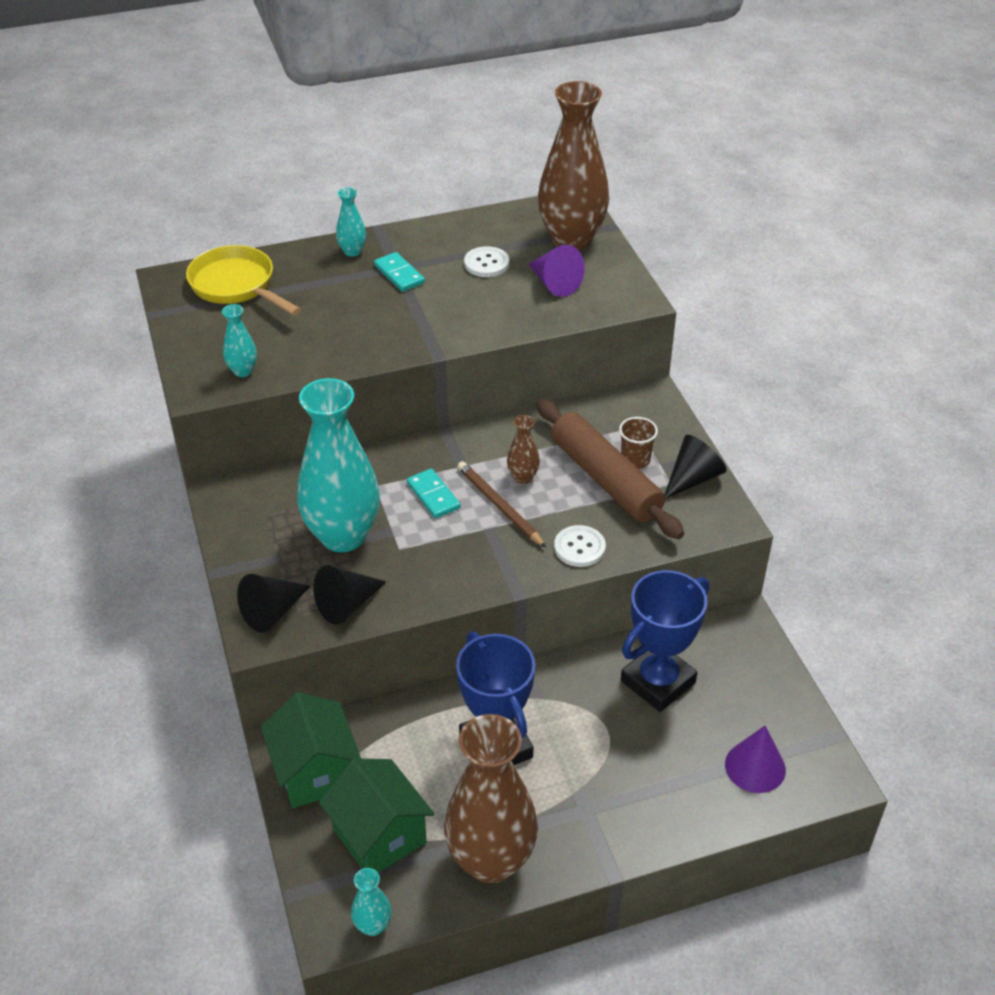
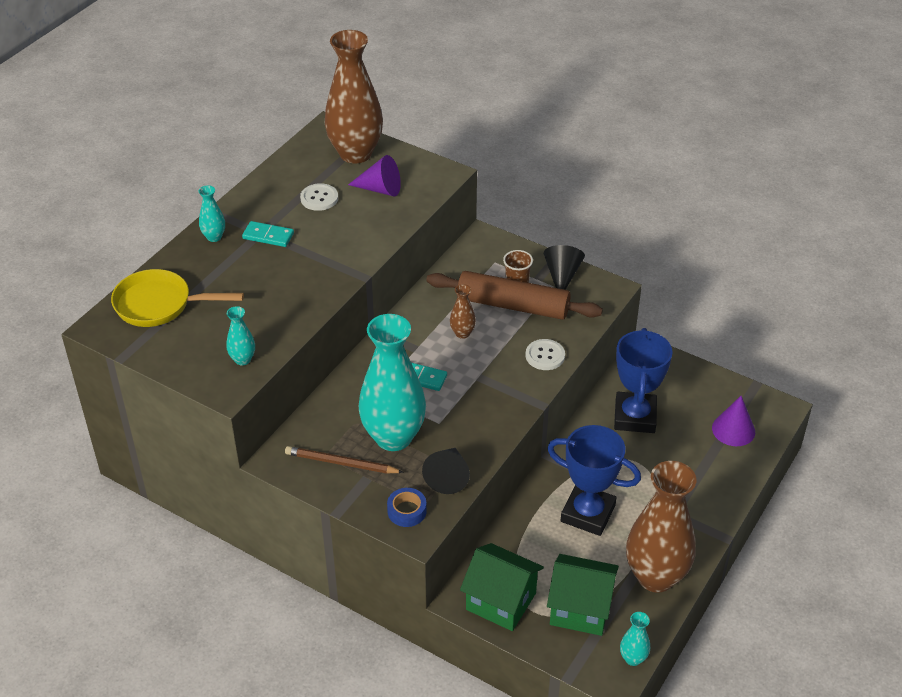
camera: 40 degrees left, 0 degrees up
(273, 612) = (407, 511): black cone -> blue tape
(499, 506) = (469, 359): brown pencil -> brown pencil (341, 463)

